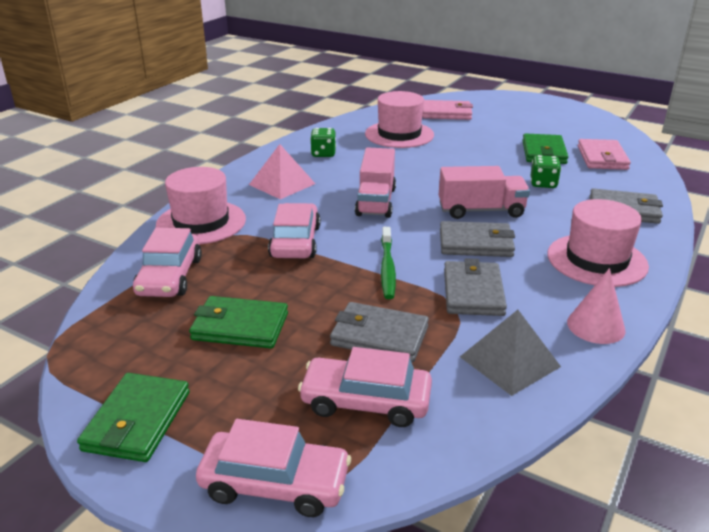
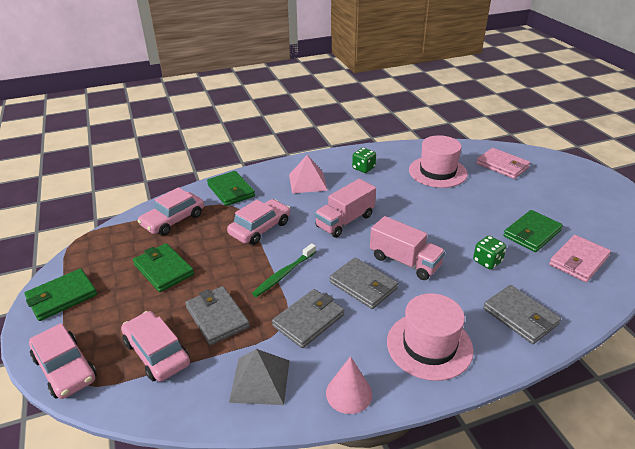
camera: 40 degrees right, 5 degrees up
(201, 222) = (231, 191): pink hat -> green wallet

